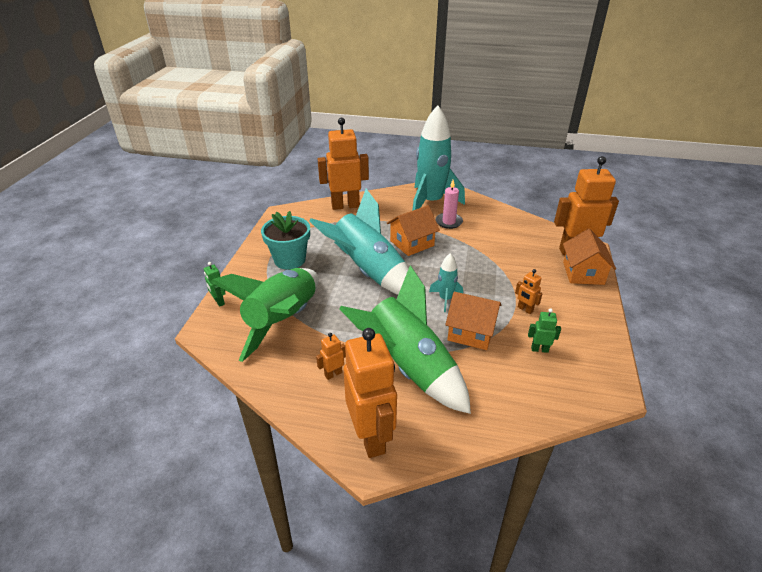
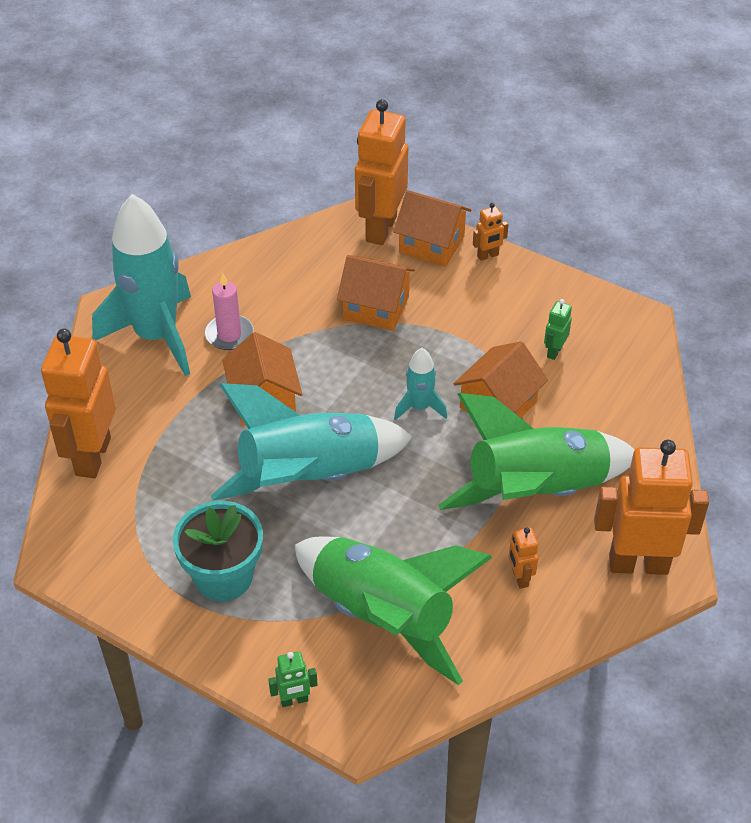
camera: 70 degrees left, 10 degrees up
(510, 264) = (376, 308): none -> orange house
(525, 309) = (477, 333): orange robot -> orange robot (488, 256)

